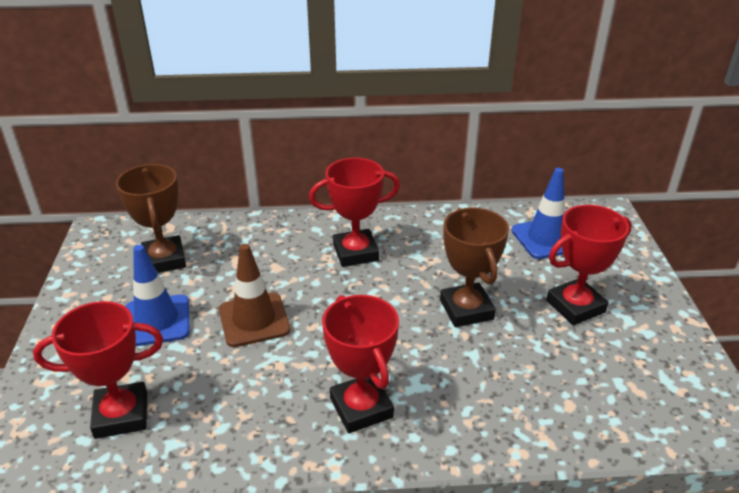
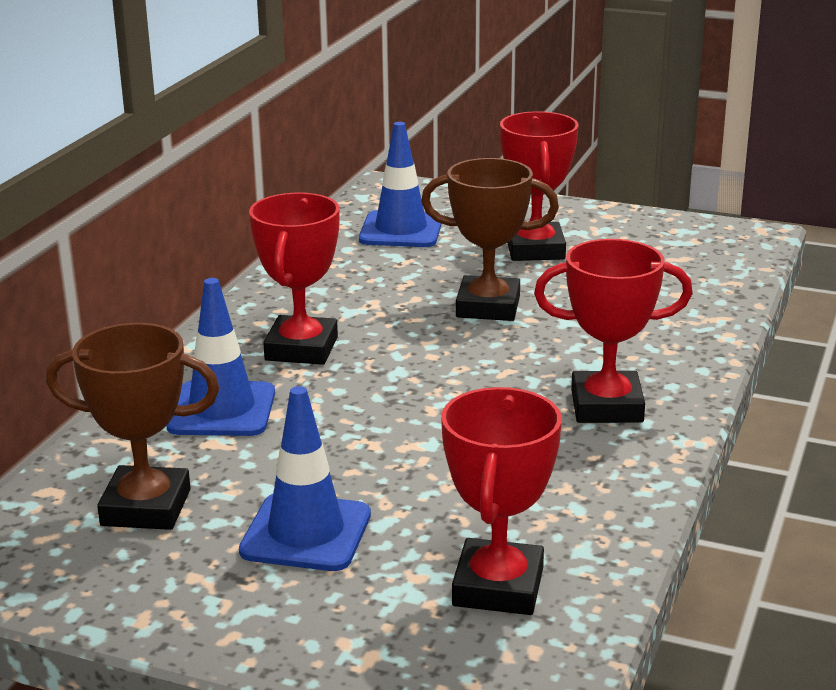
camera: 65 degrees left, 10 degrees down
(254, 320) = (379, 450): brown traffic cone -> none
(270, 249) = (222, 410): none -> blue traffic cone

